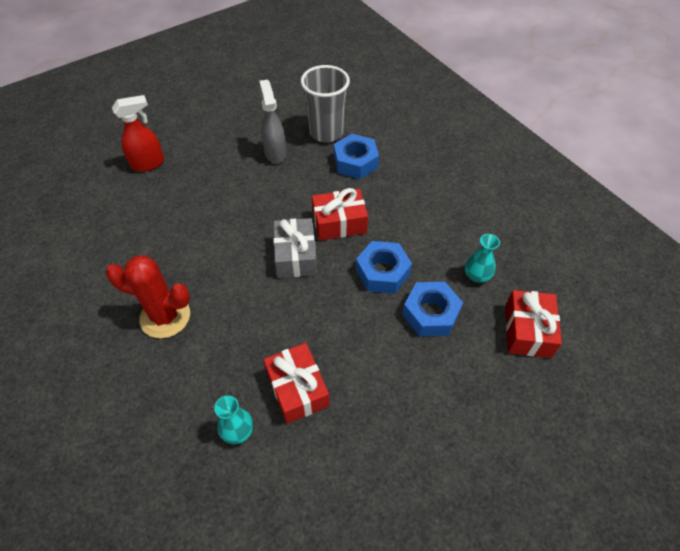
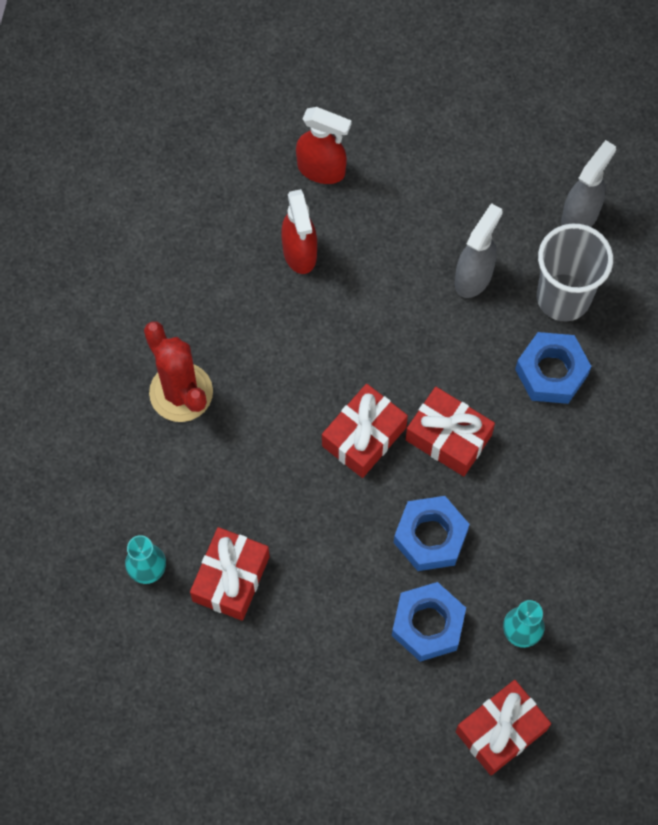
camera: 45 degrees right, 15 degrees up
(172, 204) = (300, 253): none -> red spray bottle
(296, 256) = (364, 436): grey gift -> red gift
(298, 100) = (580, 215): none -> grey spray bottle

